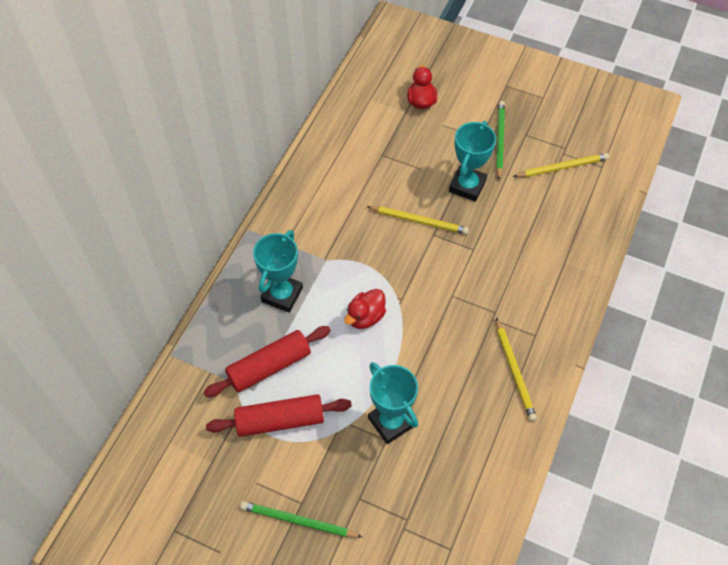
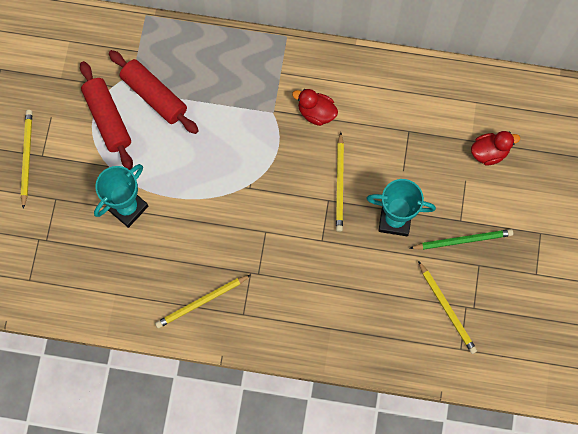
camera: 75 degrees right, 15 degrees up
(282, 295) = (226, 85): turquoise trophy -> none
(298, 521) = (27, 157): green pencil -> yellow pencil
(365, 317) = (223, 161): red duck -> red duck (316, 113)

